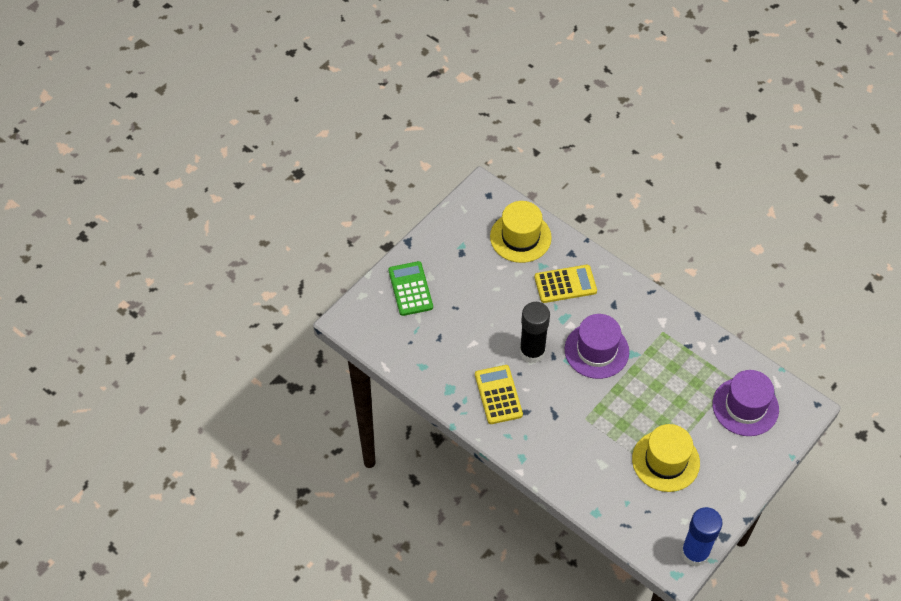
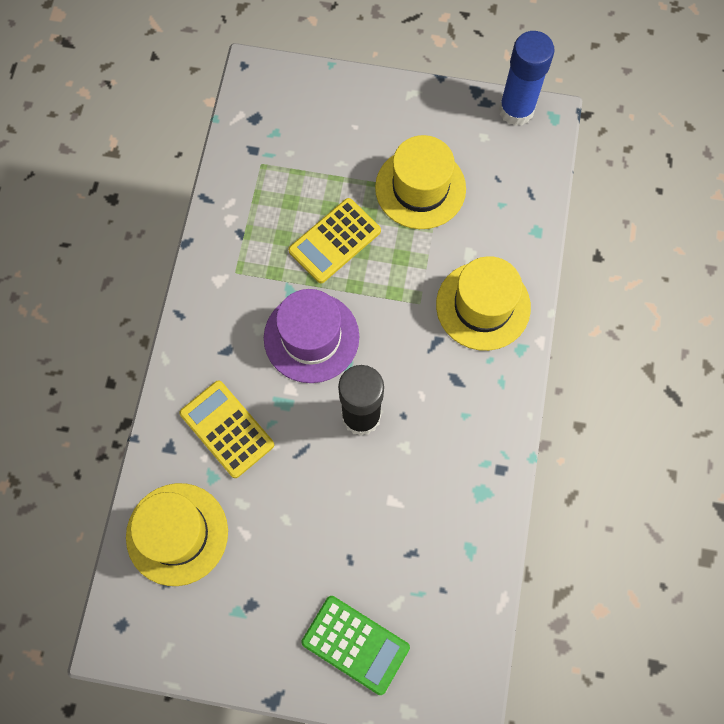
camera: 120 degrees left, 15 degrees up
(410, 289) = (355, 644): green calculator -> green calculator turned 105 degrees counterclockwise
(498, 395) = (451, 425): yellow calculator -> yellow calculator (335, 241)
(562, 452) = (483, 306): none -> yellow hat
(745, 407) = (292, 136): purple hat -> none

